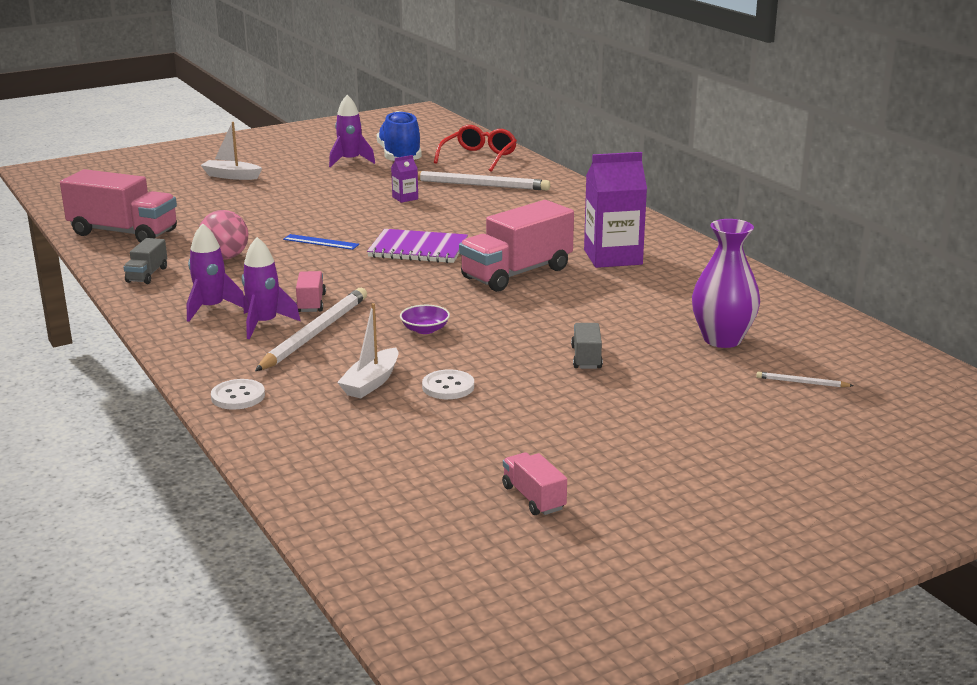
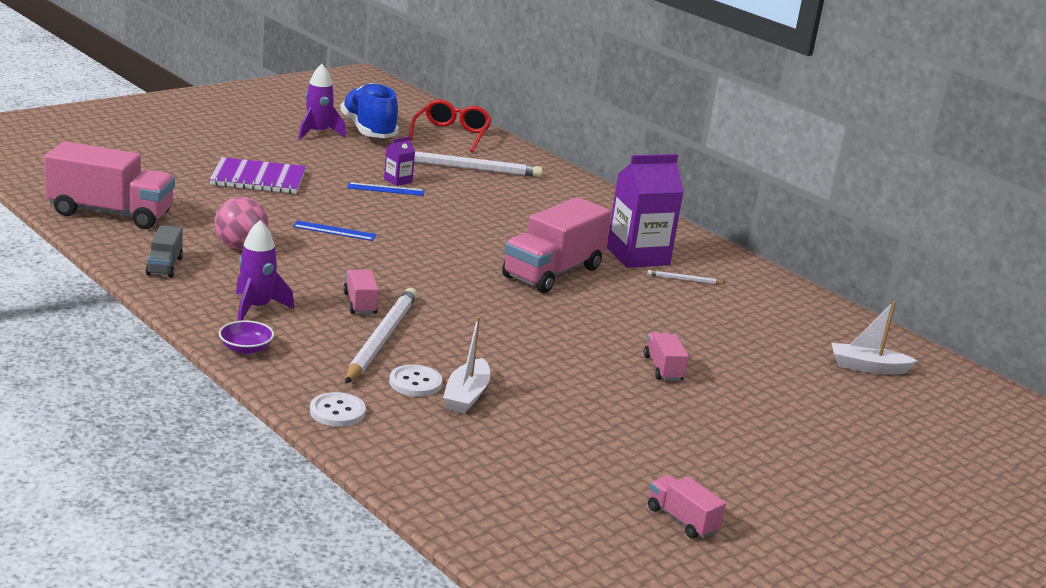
camera: 15 degrees left, 0 degrees up
(231, 176) = (196, 147): white boat -> white boat (867, 367)
(264, 324) = (322, 327): purple rocket -> none
(389, 205) = (386, 189): none -> blue ruler
(418, 249) = (440, 242): purple notebook -> purple notebook (258, 179)
(425, 329) = (491, 335): purple bowl -> purple bowl (246, 349)
(448, 387) = (545, 400): white button -> white button (415, 383)
(586, 358) = (663, 368): grey truck -> pink truck
(722, 339) = (780, 349): purple vase -> none
(802, 382) = (870, 395): white pencil -> white pencil (684, 279)

